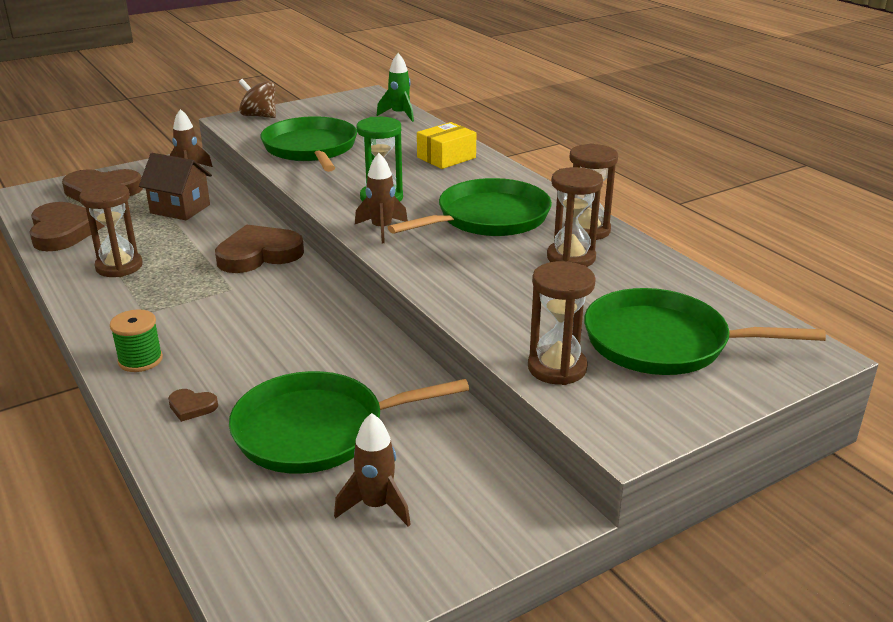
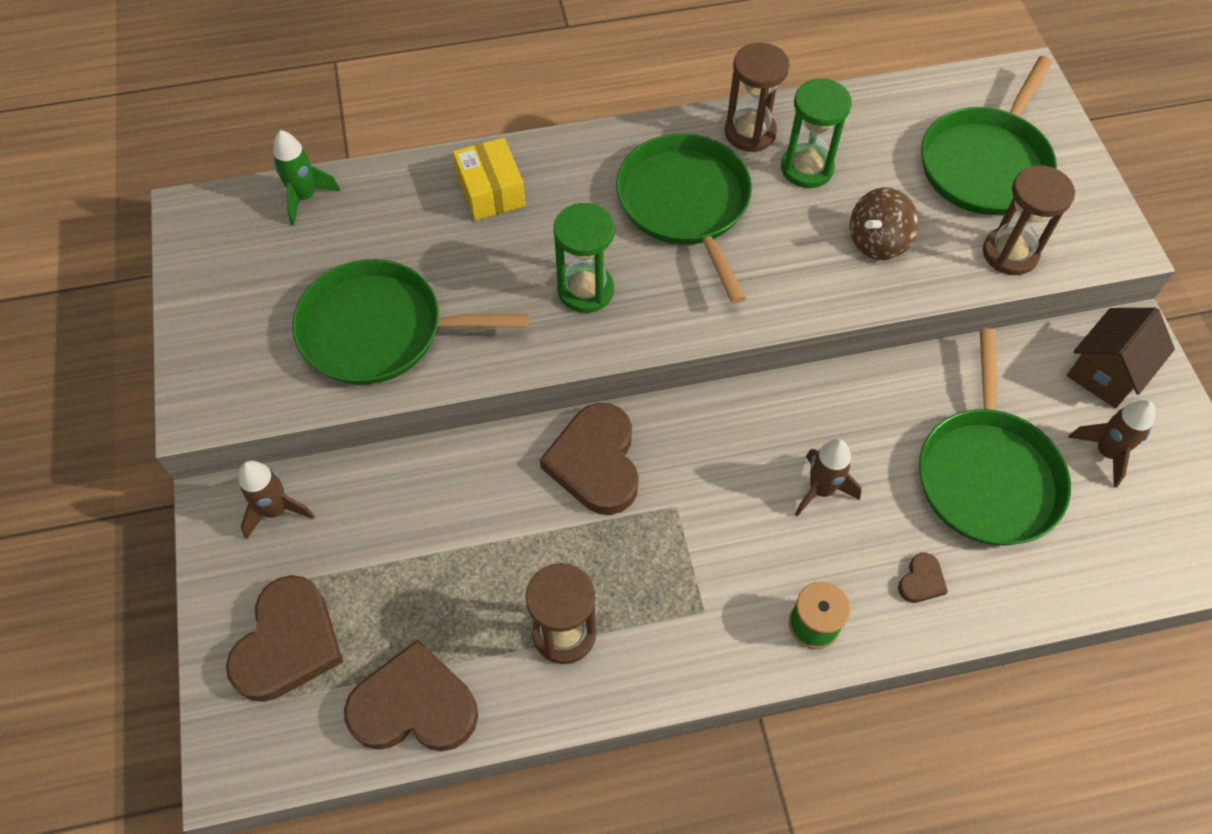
camera: 70 degrees left, 30 degrees up
(180, 209) = (408, 538): brown house -> brown house (1106, 373)
(259, 116) = (201, 370): brown spinning top -> brown spinning top (877, 241)
(381, 229) = (675, 312): brown rocket -> brown rocket (821, 489)
(571, 258) = (807, 168): brown hourglass -> green hourglass

